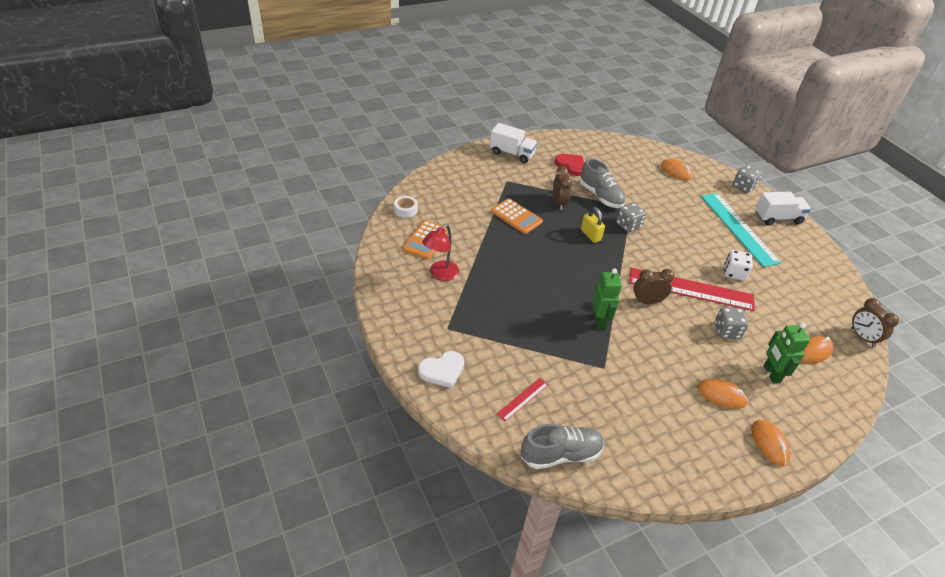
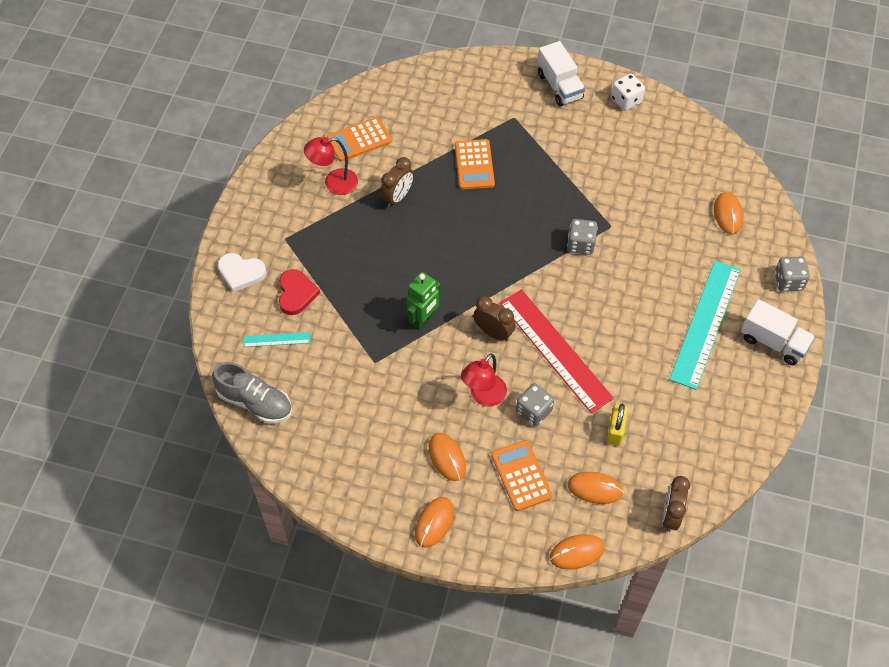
camera: 45 degrees right, 15 degrees up
(405, 210) = (375, 95): white tape -> none
(523, 399) = (276, 340): red ruler -> turquoise ruler
(559, 203) = (538, 175): brown clock -> brown clock (397, 197)
(571, 166) = (608, 137): red heart -> red heart (296, 293)
(590, 235) = (526, 230): yellow padlock -> yellow padlock (615, 431)
(600, 196) = (594, 193): grey shoe -> none
(691, 342) = (483, 396): none -> red lamp
(734, 273) = (626, 365): white dice -> white dice (626, 100)
(771, 374) = (521, 475): green robot -> orange calculator
(856, 396) = (577, 552): none -> orange mouse

